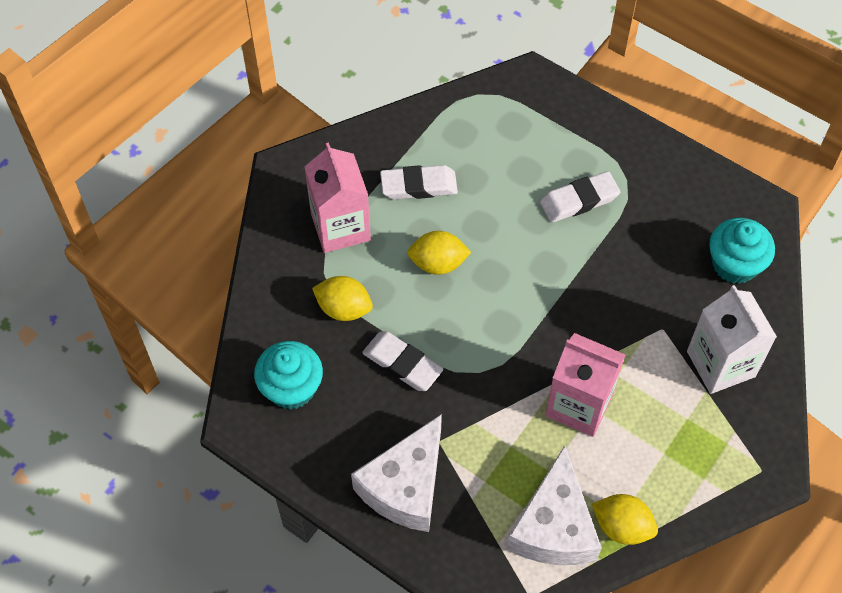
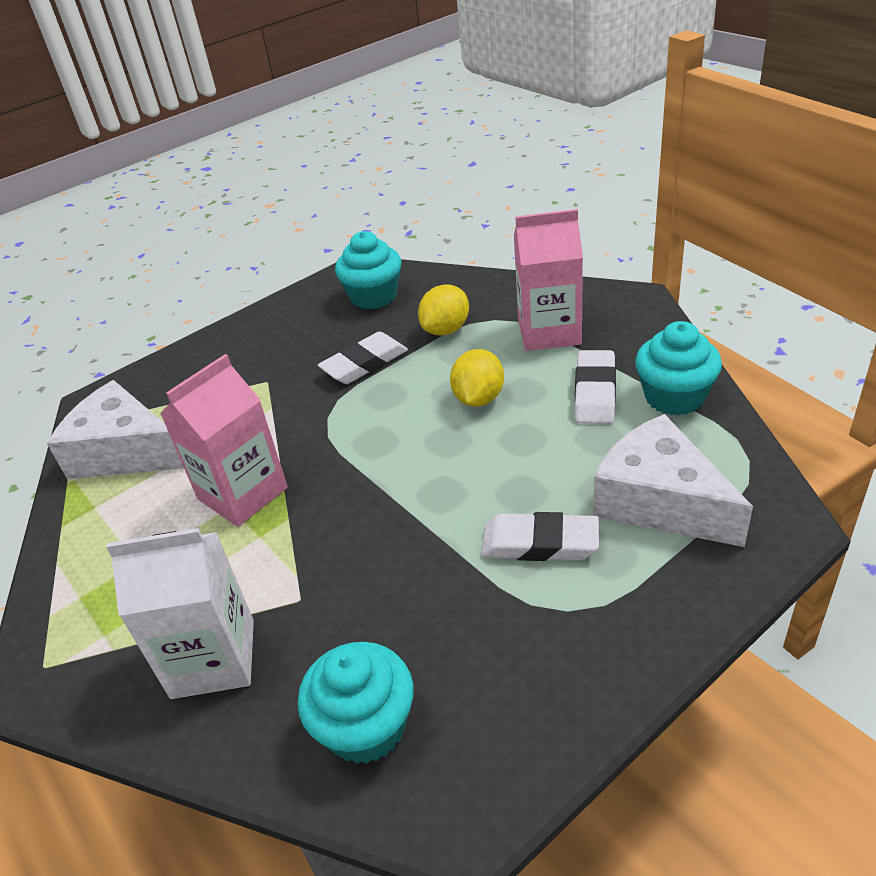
camera: 110 degrees right, 20 degrees down
(405, 486) = (236, 357): white cheese -> white cheese (660, 501)
(417, 136) = (674, 397): none -> turquoise cupcake
(579, 200) = (540, 543): white eraser -> white eraser turned 75 degrees counterclockwise
(622, 527) = (84, 506): yellow lemon -> none

